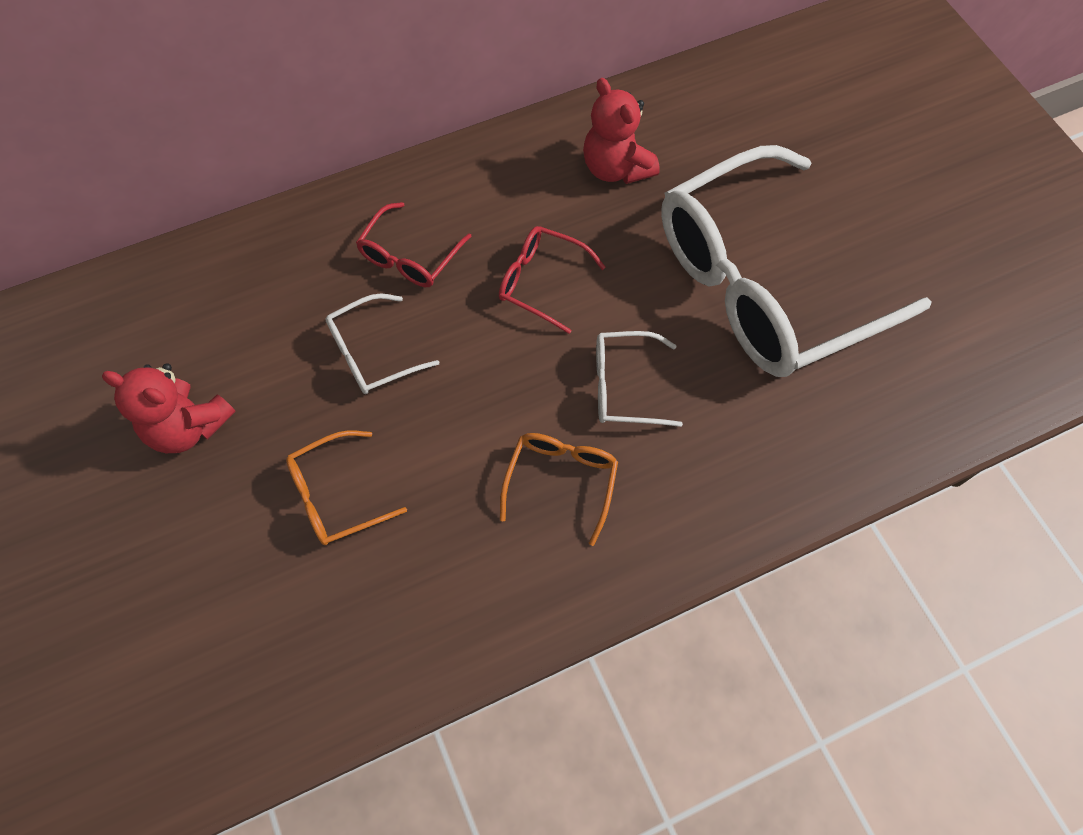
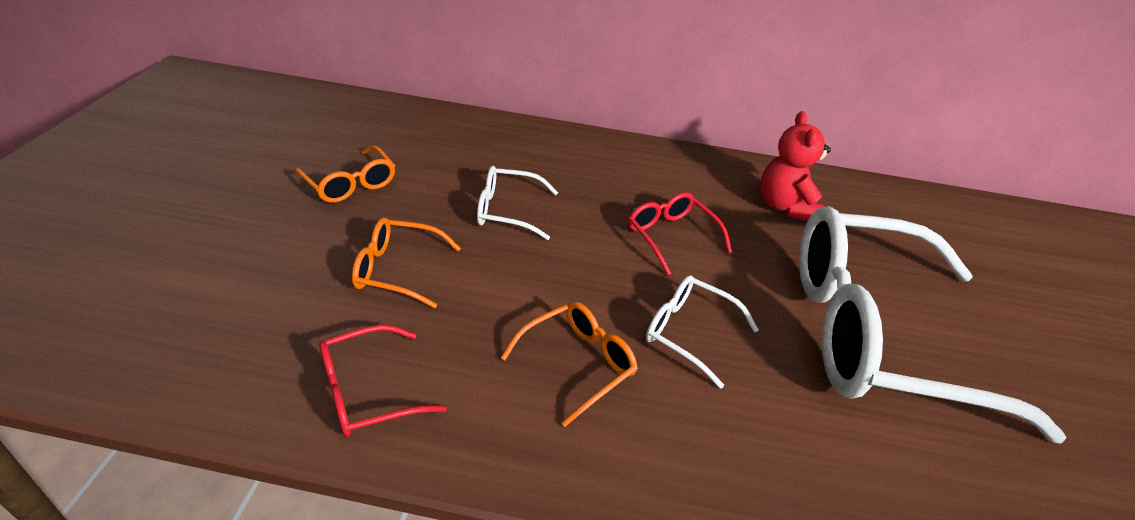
camera: 30 degrees right, 25 degrees down
(188, 426) = (349, 183): red teddy bear -> orange glasses
(410, 256) = (585, 178): red glasses -> red glasses (369, 391)

